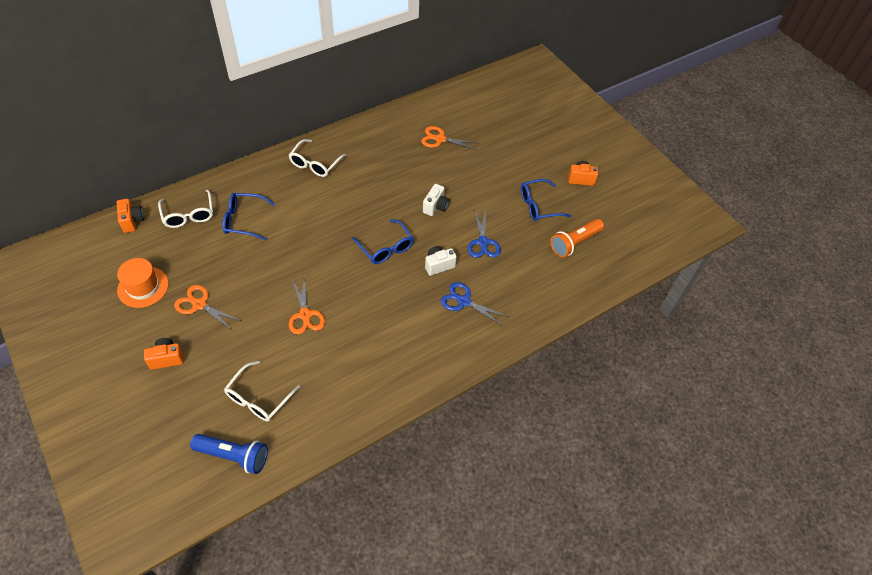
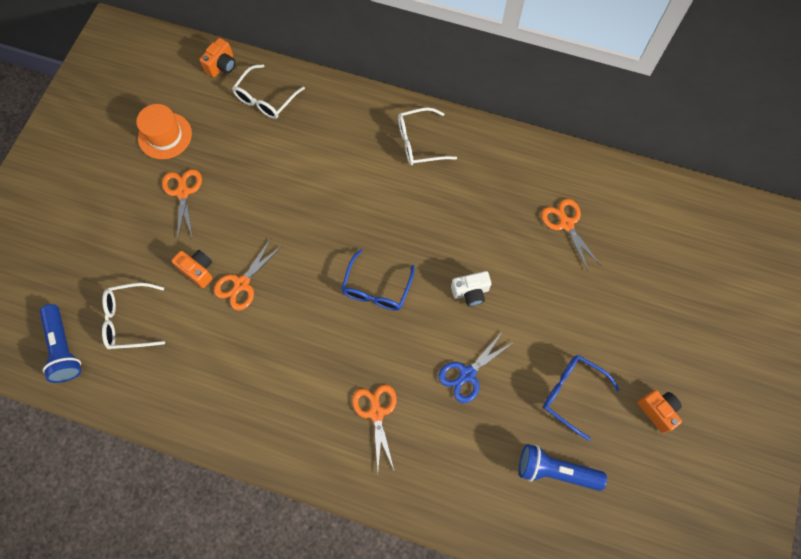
camera: 55 degrees right, 15 degrees up
(167, 358) = (113, 217): orange camera -> orange camera (198, 270)
(244, 220) = (299, 145): blue glasses -> none
(438, 265) = (399, 354): white camera -> none
(464, 301) = (376, 413): blue scissors -> orange scissors
(574, 243) = (555, 470): orange flashlight -> blue flashlight

